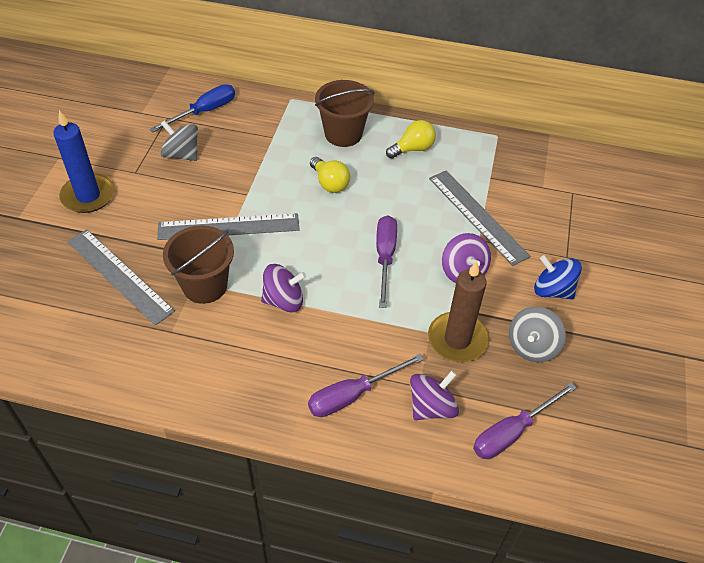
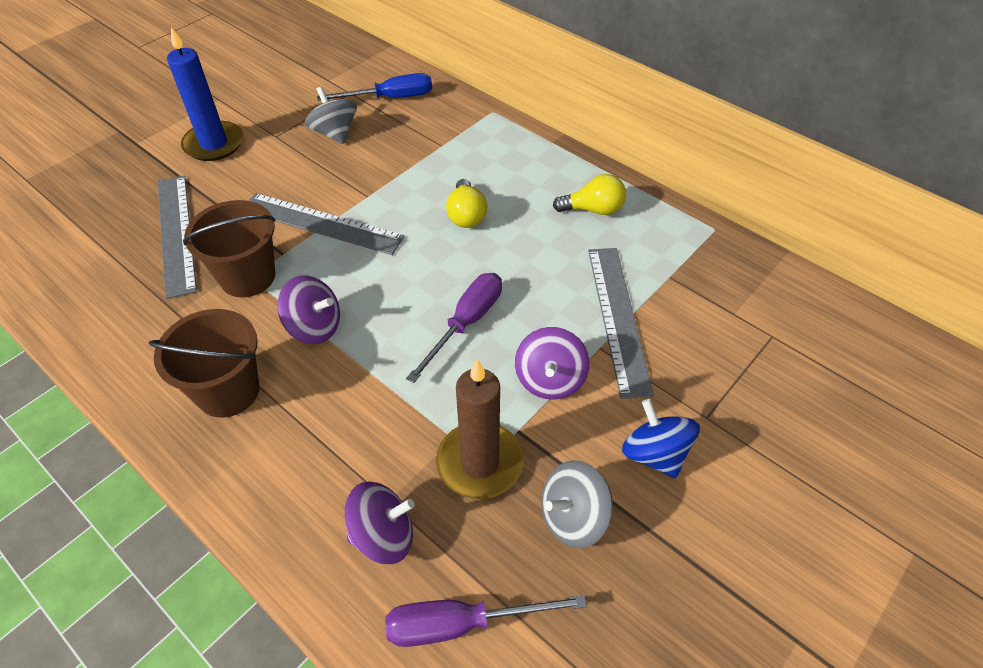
camera: 30 degrees right, 0 degrees up
(343, 134) = (523, 167): brown bucket -> brown bucket (228, 391)
(353, 395) = (303, 473): purple screwdriver -> none

